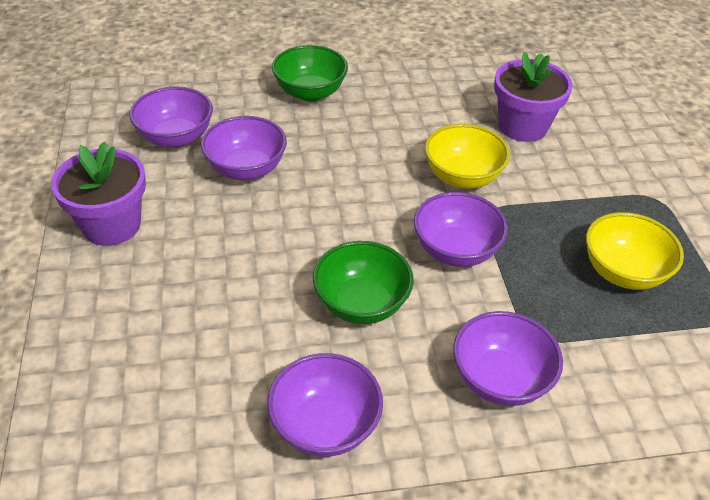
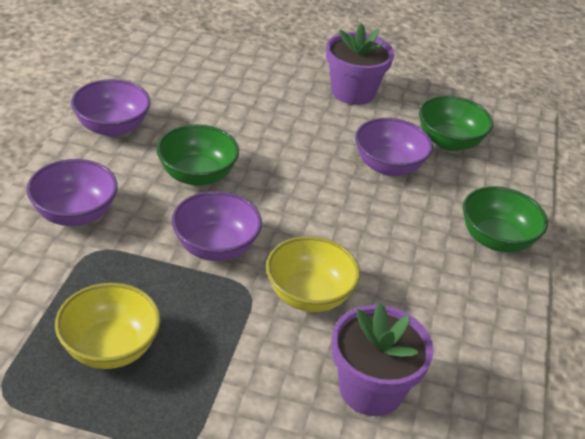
camera: 110 degrees right, 5 degrees down
(176, 137) = (449, 142): purple bowl -> green bowl

